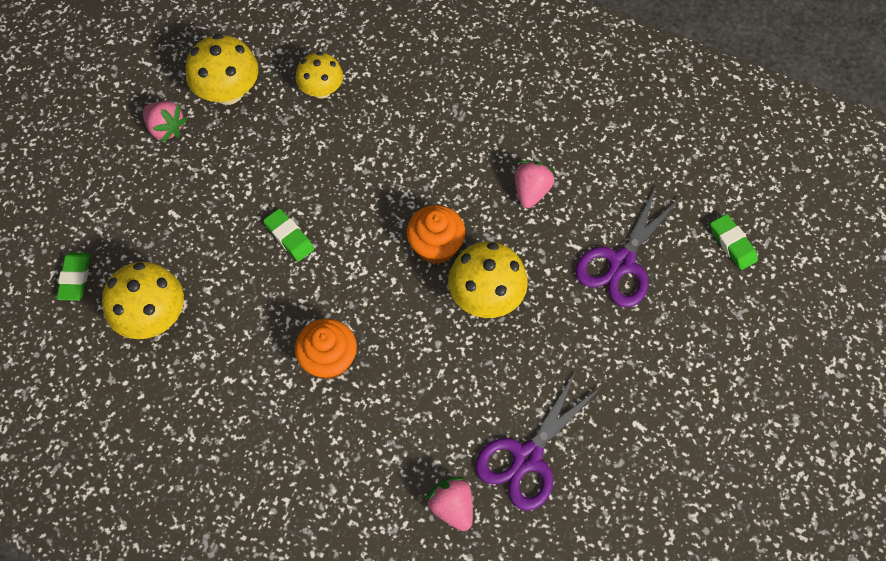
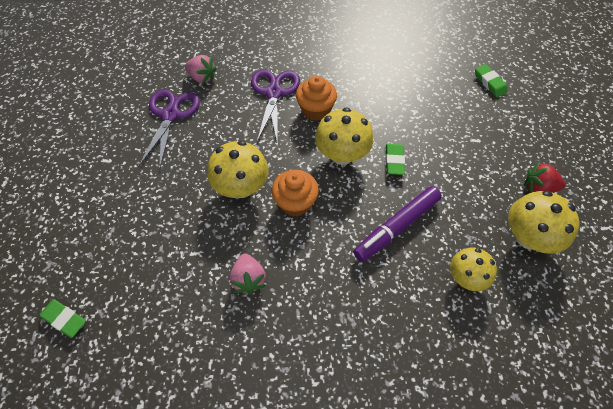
camera: 150 degrees right, 5 degrees down
(153, 317) = (429, 85): yellow mushroom -> yellow mushroom (342, 155)
(166, 128) = (538, 188): pink strawberry -> red strawberry
(289, 237) = (394, 161): green eraser -> green eraser turned 75 degrees clockwise
(348, 165) = (396, 227): none -> purple marker
(621, 263) = (153, 257): purple scissors -> purple scissors (274, 93)

